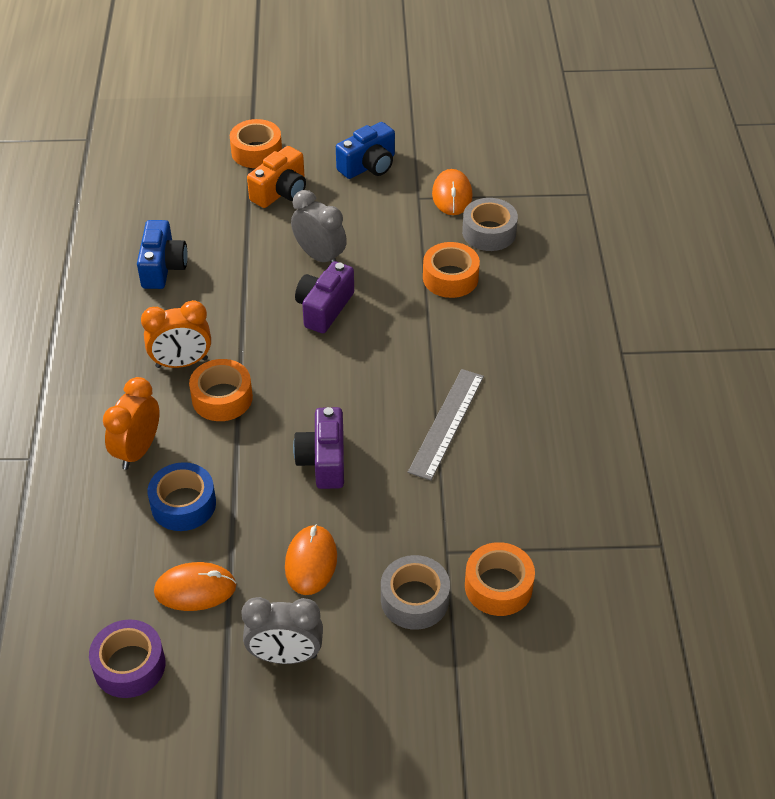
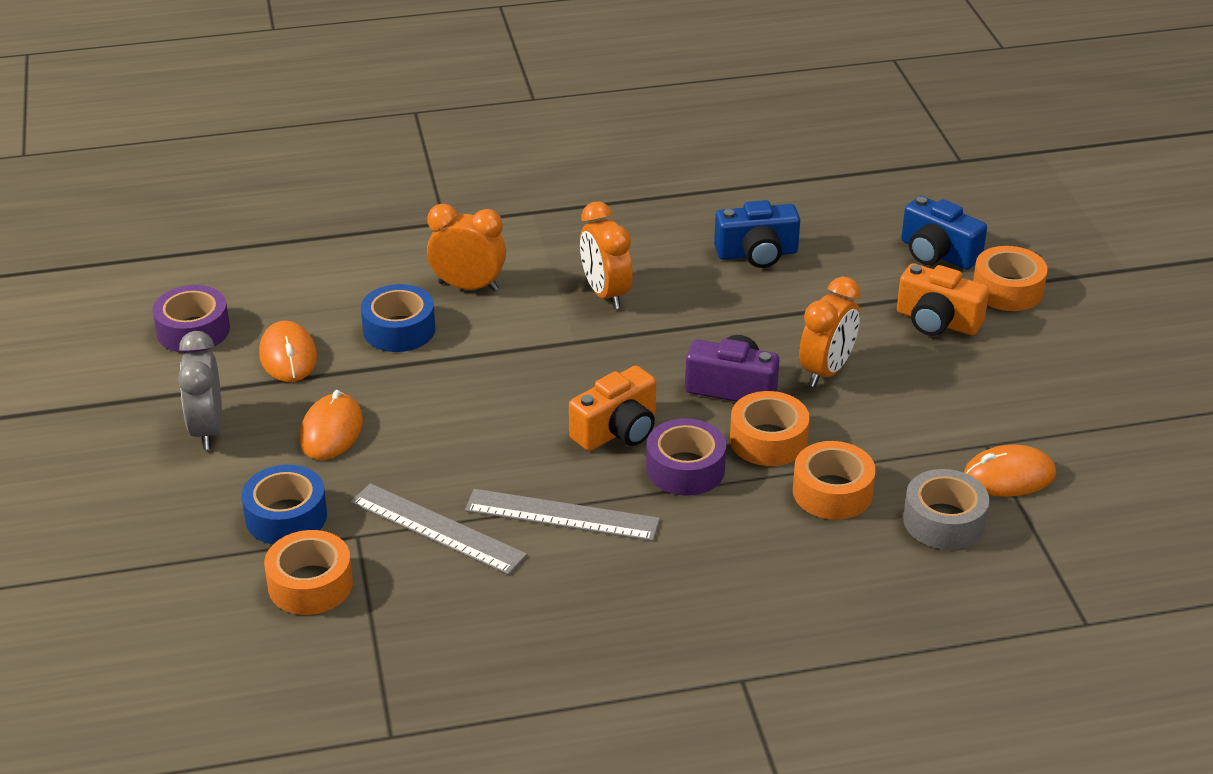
camera: 80 degrees right, 10 degrees down
(222, 398) = (559, 331): orange tape -> orange tape (768, 440)
(311, 562) = (331, 431): orange mouse -> orange mouse turned 75 degrees counterclockwise
(320, 257) = (826, 371): grey clock -> orange clock
(323, 460) = (480, 420): purple camera -> none
(357, 379) = (617, 430): none -> orange camera
(368, 166) = (1031, 390): blue camera -> blue camera (937, 253)
(409, 348) = (685, 469): none -> purple tape
(414, 599) = (286, 516): grey tape -> blue tape
(447, 499) = (437, 528): none -> grey ruler

